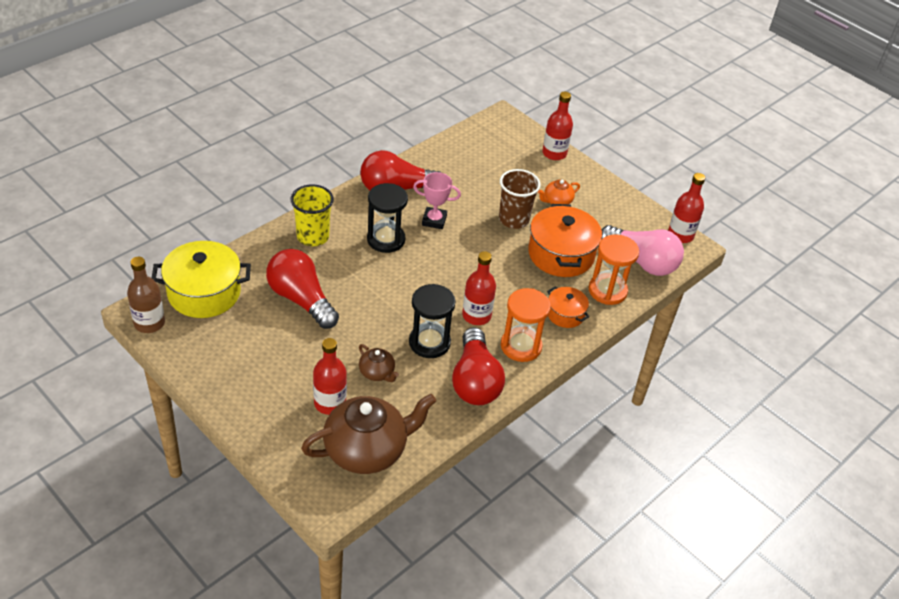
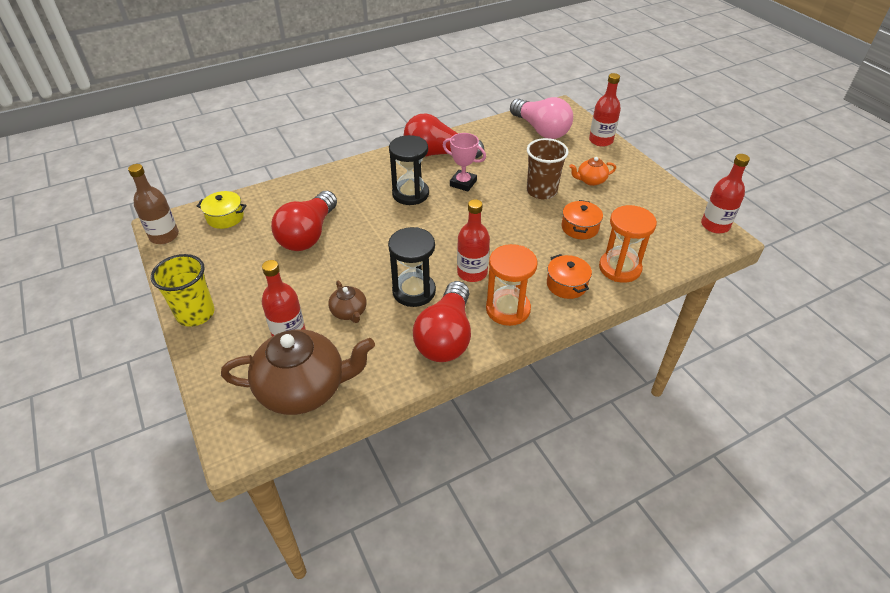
camera: 20 degrees right, 0 degrees up
(204, 293) = (225, 217): yellow pot -> yellow pot, size x0.54
(301, 299) = (308, 234): red light bulb -> red light bulb turned 135 degrees counterclockwise
(313, 236) = (344, 183): yellow cup -> yellow cup (195, 314)
(561, 254) = (579, 228): orange pot -> orange pot, size x0.54
(641, 261) = (665, 245): pink light bulb -> pink light bulb (541, 130)

